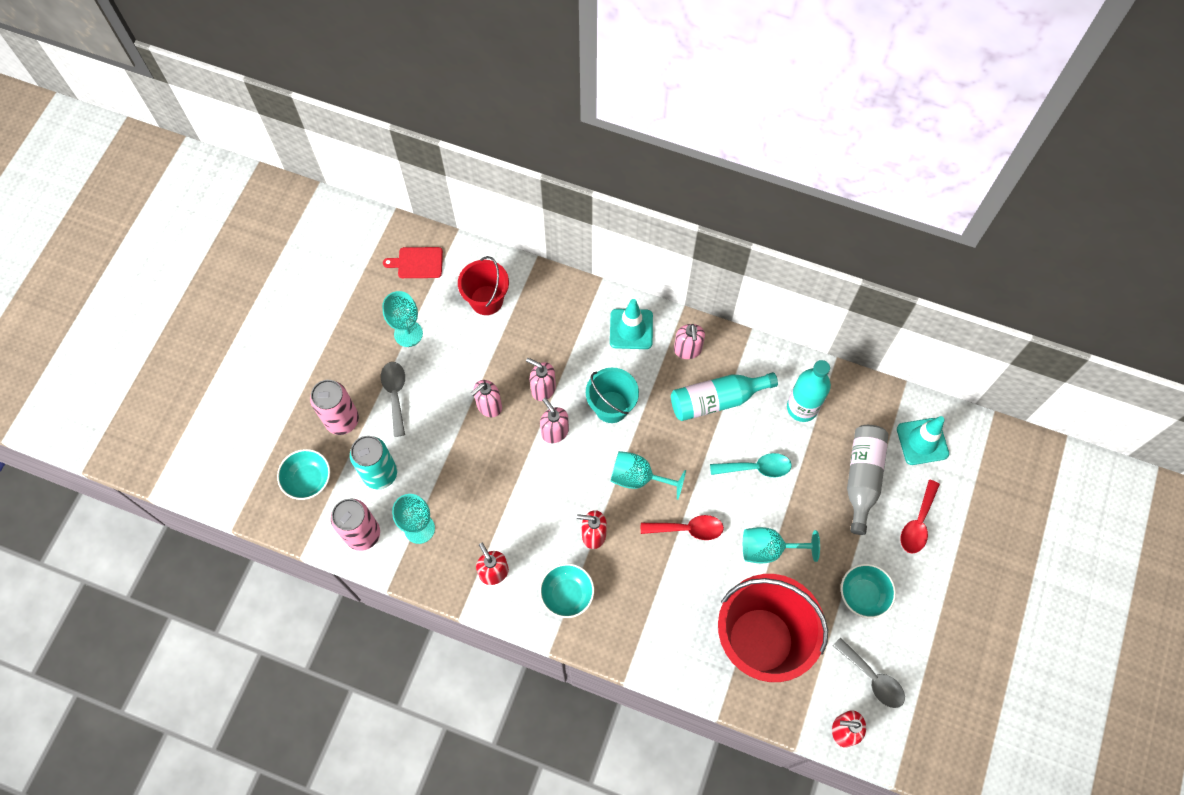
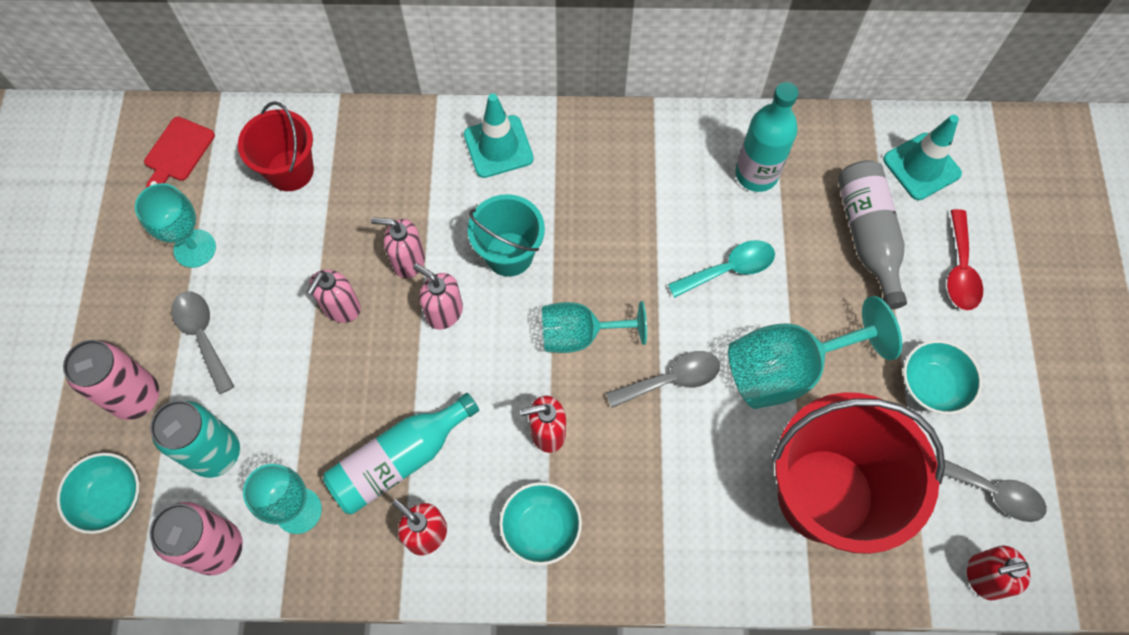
camera: 20 degrees left, 0 degrees up
(417, 263) = (178, 152): red cutting board -> red cutting board turned 45 degrees counterclockwise
(687, 350) = (582, 149): pink soap dispenser -> none
(688, 529) = (671, 380): red spoon -> grey spoon
(716, 400) = (644, 200): turquoise bottle -> turquoise bottle (399, 460)
(769, 549) = (787, 369): turquoise goblet -> turquoise goblet, size x1.51

